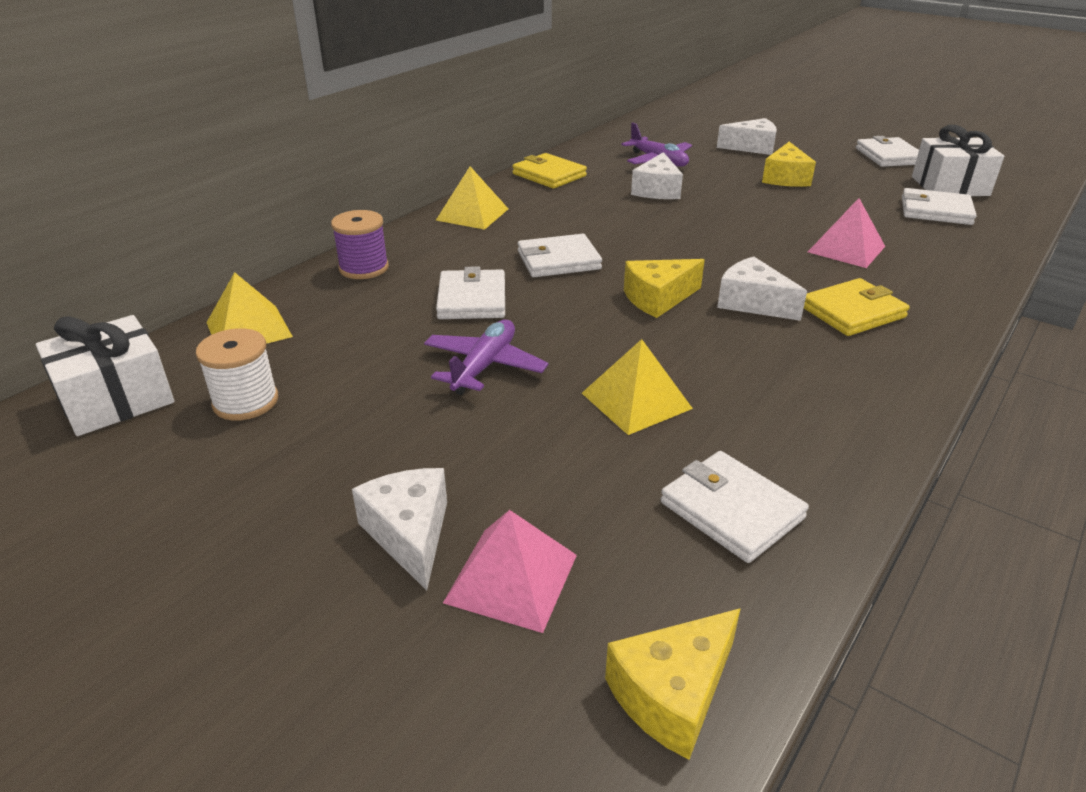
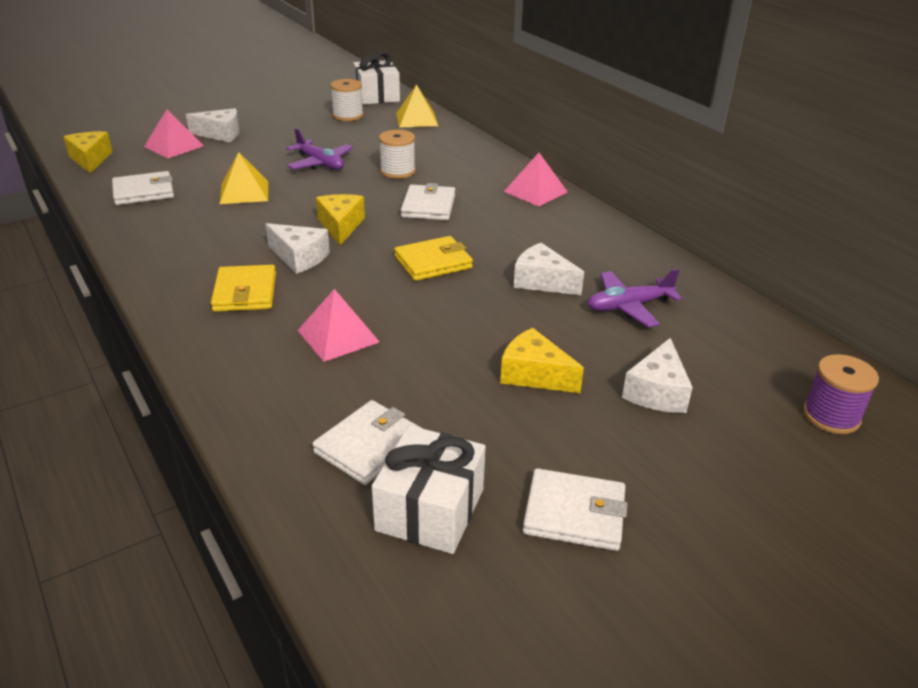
camera: 110 degrees right, 0 degrees up
(364, 268) = (468, 149): purple spool -> purple spool (831, 416)
(472, 214) = (535, 191): yellow pyramid -> pink pyramid
(472, 299) = (397, 171): white wallet -> white spool
(549, 175) = (611, 238): yellow wallet -> yellow wallet (433, 262)
(752, 303) = (299, 257): white cheese -> white cheese turned 60 degrees clockwise

